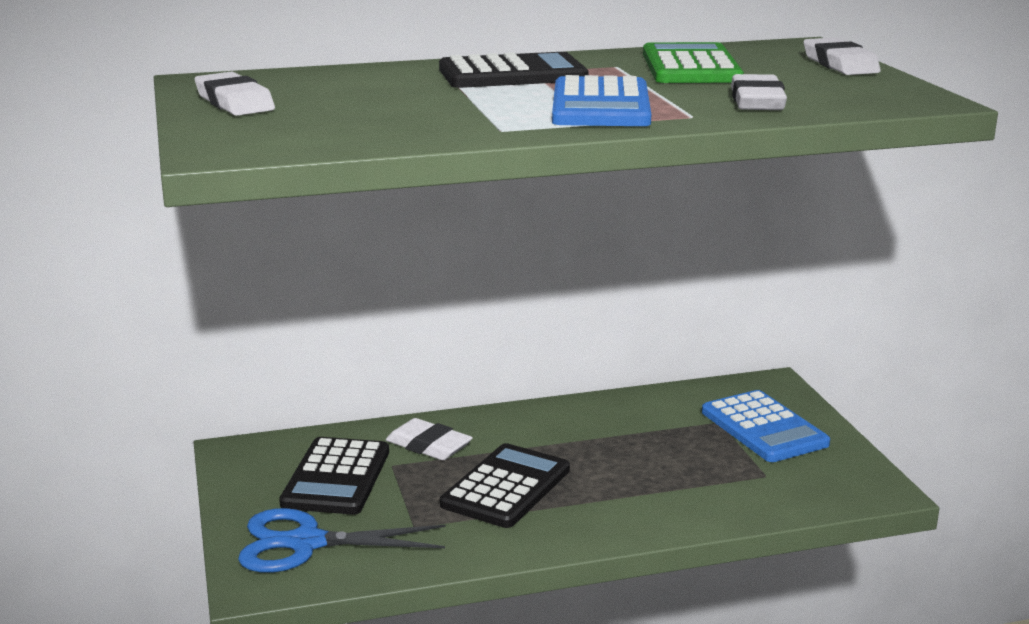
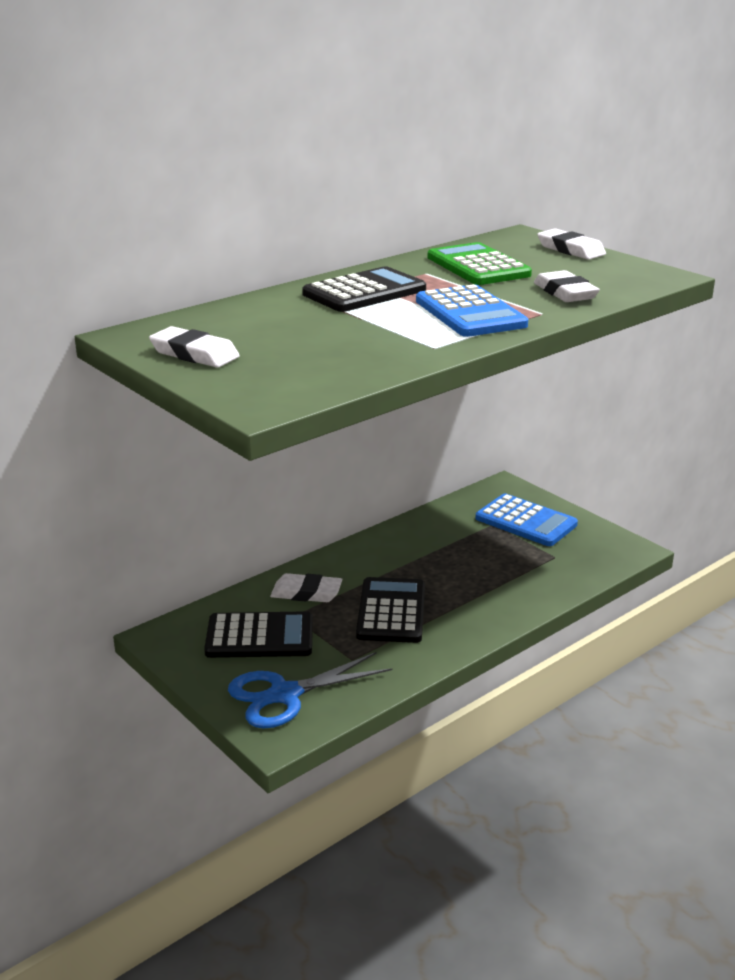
camera: 25 degrees left, 5 degrees up
(336, 478) = (259, 637): black calculator -> black calculator turned 75 degrees counterclockwise

